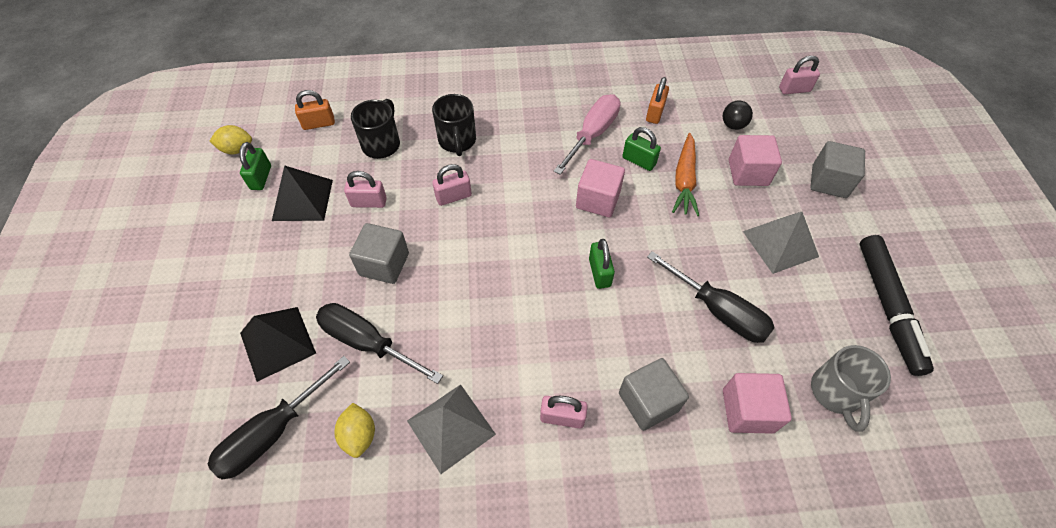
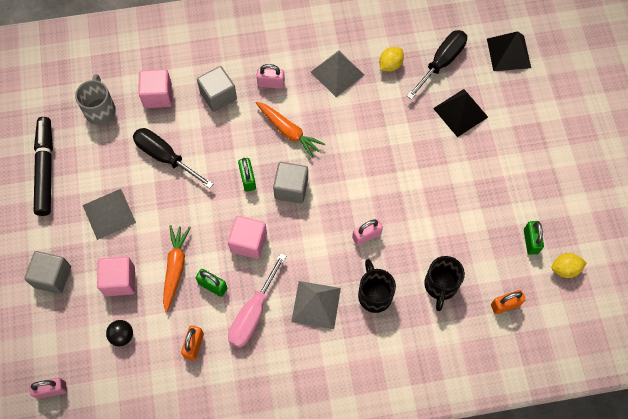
camera: 175 degrees right, 10 degrees up
(303, 200) = (487, 222): black pyramid -> black pyramid (508, 53)
(359, 435) = (390, 65): yellow lemon -> yellow lemon turned 60 degrees clockwise
(367, 342) = (401, 117): black screwdriver -> none
(369, 202) = (433, 224): pink padlock -> none
(384, 264) = (406, 173): grey cube -> grey cube (291, 188)
(523, 137) = (316, 305): none -> grey pyramid
(539, 334) = (288, 131): none -> orange carrot

